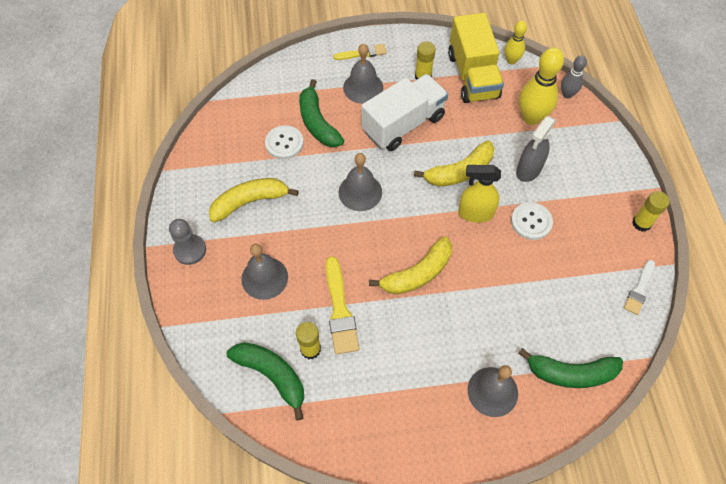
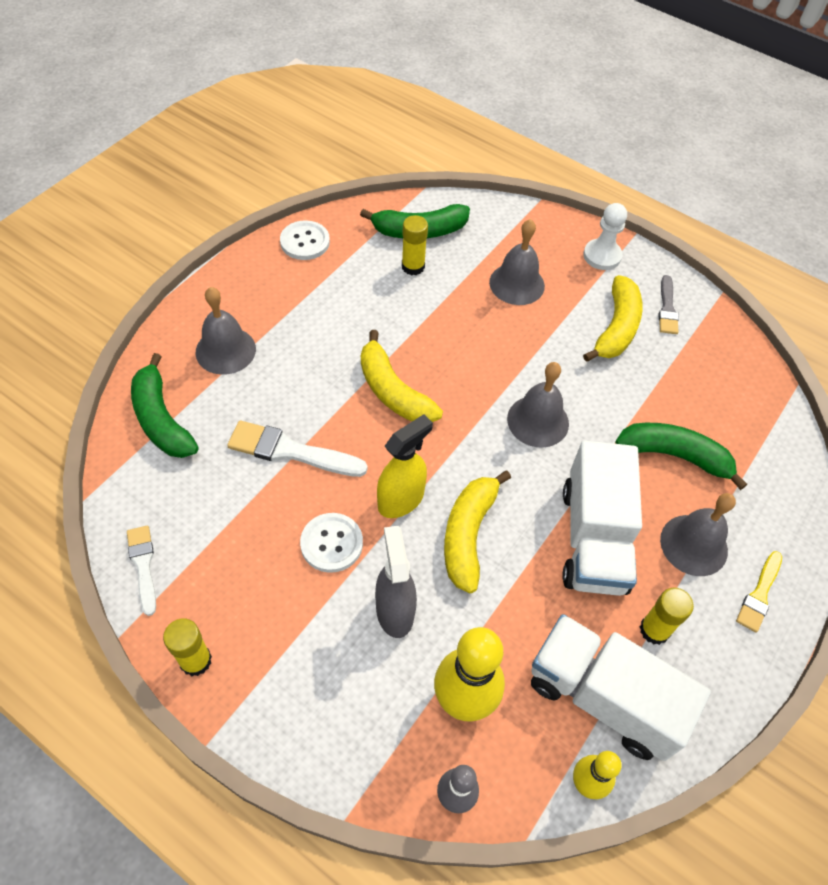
camera: 130 degrees right, 5 degrees down
(190, 250) = (602, 256): grey pawn -> white pawn
(206, 188) = (667, 308): none -> grey brush
(284, 143) = (670, 405): white button -> white button (305, 242)
(340, 310) = (425, 309): yellow brush -> none
(417, 273) = (393, 391): yellow banana -> yellow banana turned 45 degrees counterclockwise
(472, 76) = (603, 697): yellow truck -> white truck
(510, 287) = (290, 451): none -> white brush
(571, 373) = (161, 419): green banana -> green banana turned 75 degrees counterclockwise

